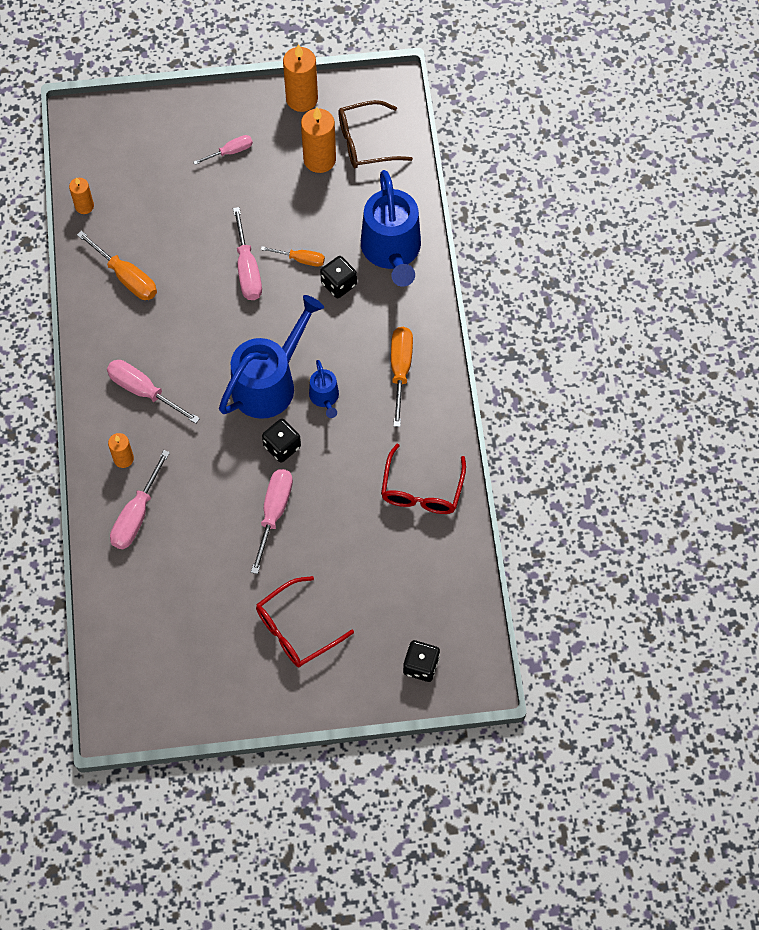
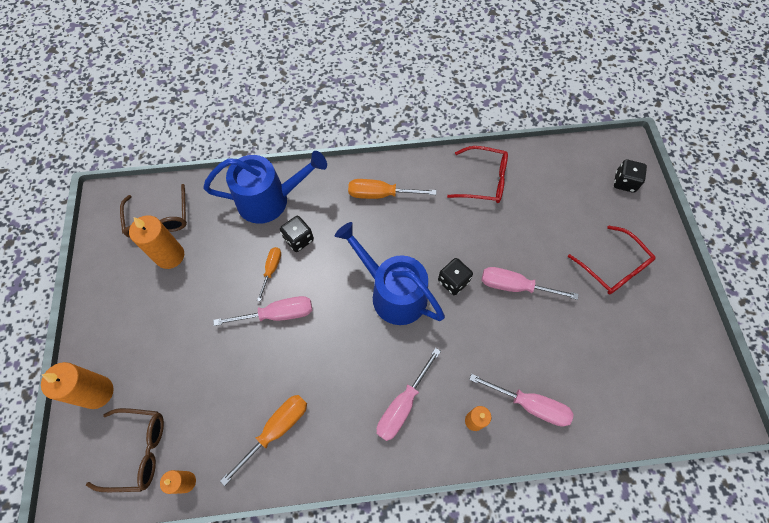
camera: 90 degrees left, 0 degrees up
(115, 163) = (138, 450): none -> brown glasses
(231, 152) = (146, 333): pink screwdriver -> none
(302, 99) = (101, 271): orange candle -> orange candle (97, 392)
(325, 397) = (406, 249): blue watering can -> none

